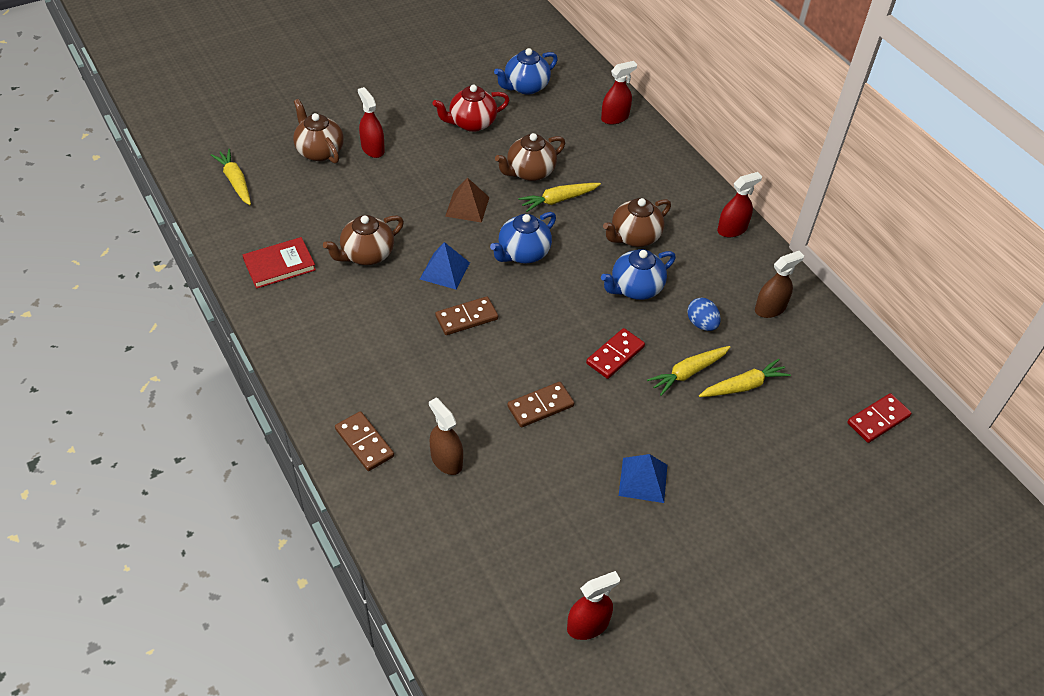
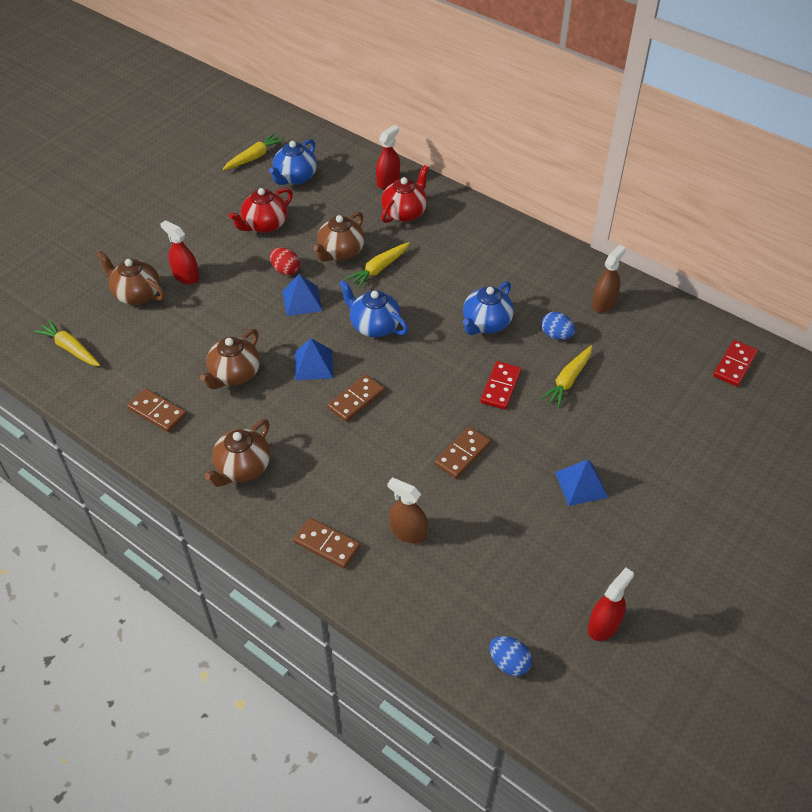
camera: 20 degrees left, 0 degrees up
(279, 265) = (157, 412): red book -> brown domino
(467, 206) = (302, 301): brown pyramid -> blue pyramid
(468, 172) = (285, 270): none -> red egg
(473, 622) = (509, 663): none -> blue egg
(523, 253) = (374, 326): blue teapot -> blue teapot turned 105 degrees clockwise
(614, 153) = (405, 212): none -> red teapot
(634, 237) = (461, 280): brown teapot -> brown teapot (242, 468)
(732, 229) = (537, 246): red spray bottle -> none
(743, 386) = (618, 375): yellow carrot -> yellow carrot (254, 157)

